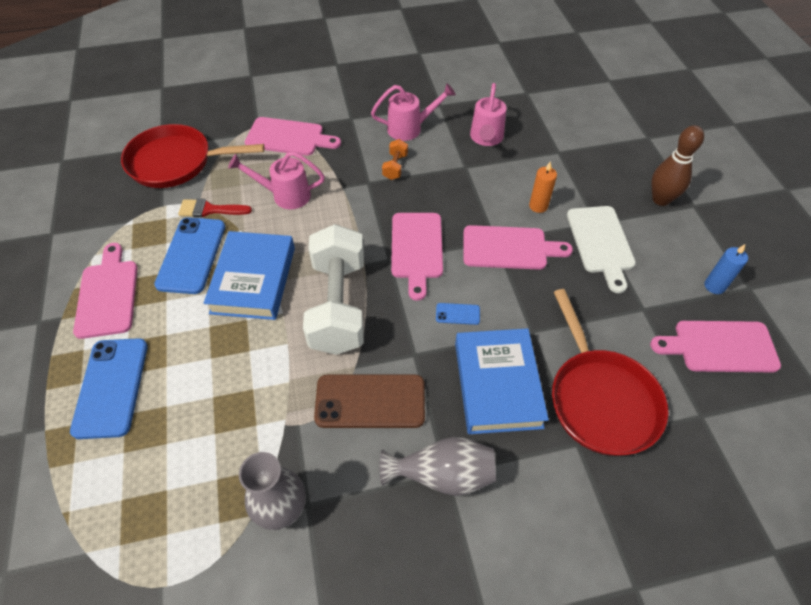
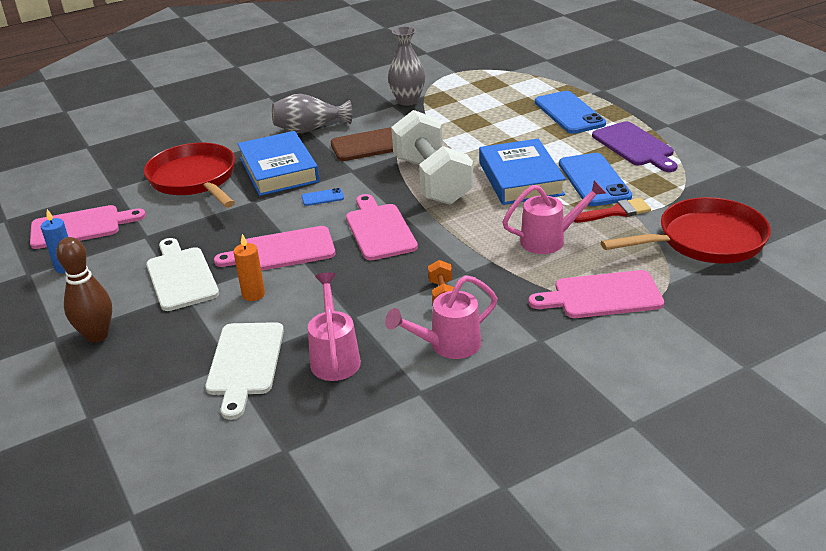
camera: 165 degrees right, 20 degrees down
(108, 295) = (634, 146): pink cutting board -> purple cutting board
(547, 149) = (245, 363): none -> white cutting board

